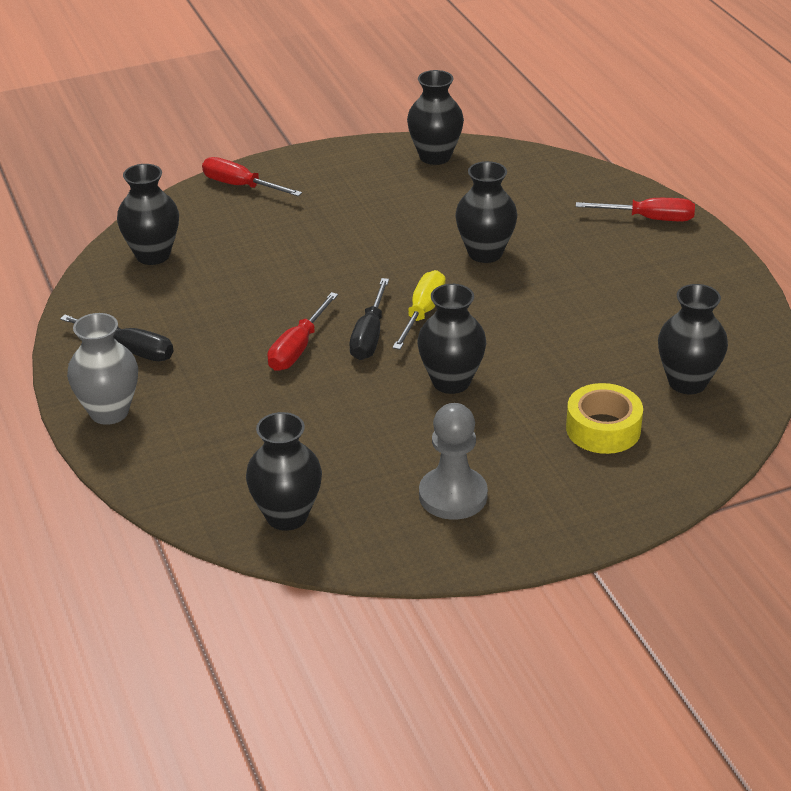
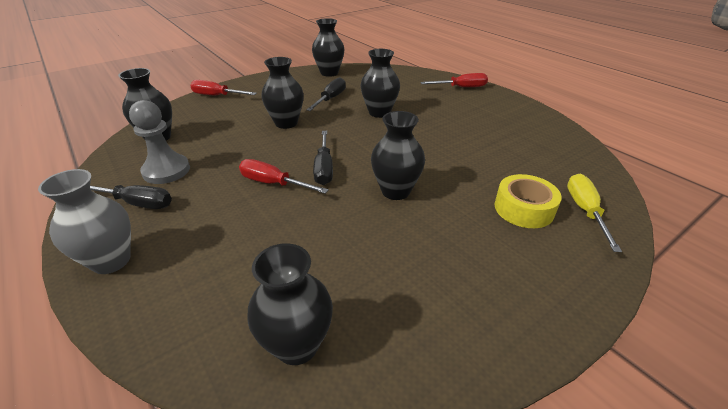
camera: 15 degrees left, 0 degrees up
(298, 348) = (273, 183): red screwdriver -> red screwdriver turned 105 degrees clockwise
(418, 215) = (330, 99): none -> black screwdriver
(422, 313) = (355, 149): yellow screwdriver -> yellow screwdriver (585, 211)
(453, 496) = (444, 289): grey pawn -> grey pawn (166, 171)
(687, 382) = (553, 168): black vase -> black vase (286, 123)

